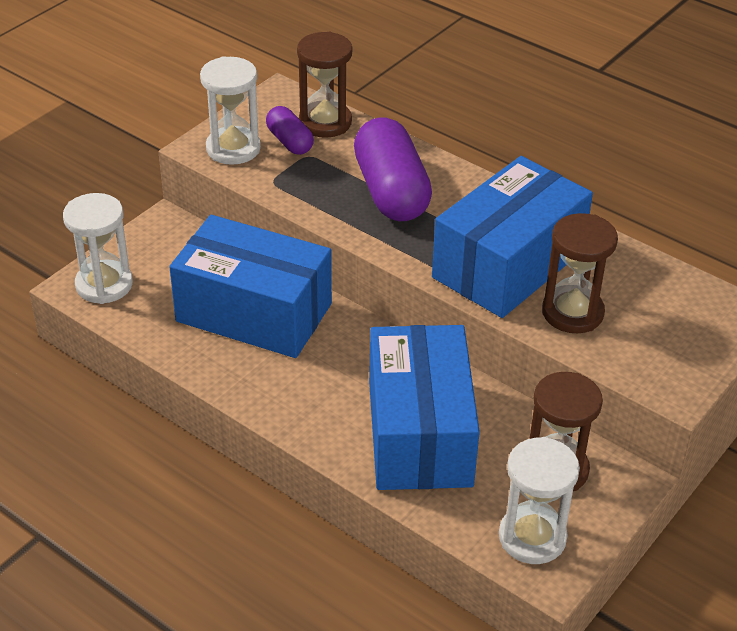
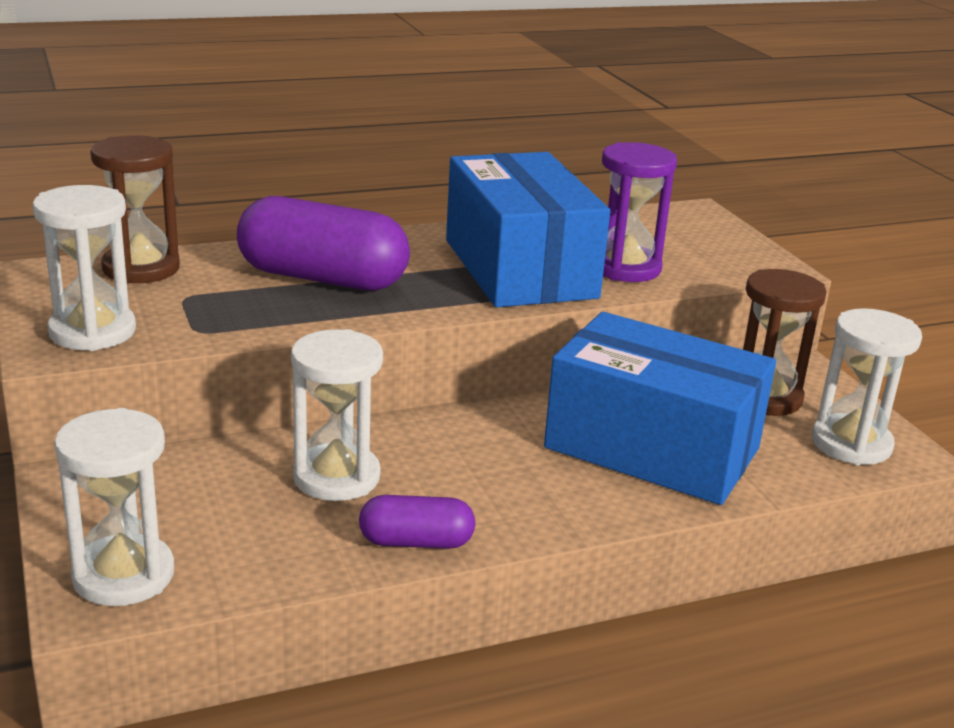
camera: 60 degrees left, 15 degrees down
(254, 312) = (336, 477): blue box -> white hourglass
(290, 142) = (141, 297): purple capsule -> purple capsule (416, 542)
(572, 312) = (625, 268): brown hourglass -> purple hourglass

